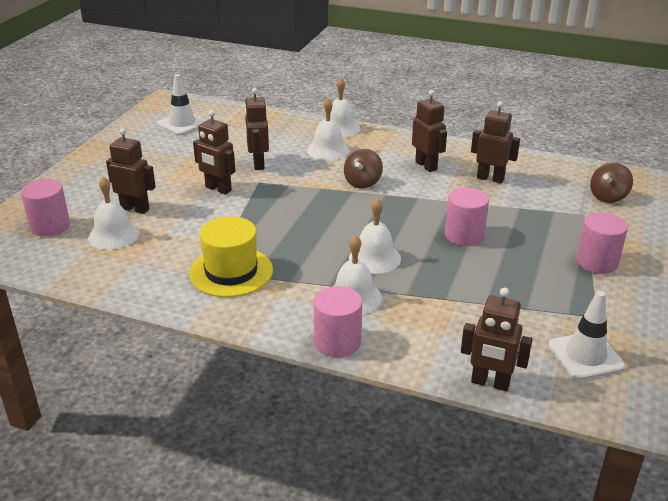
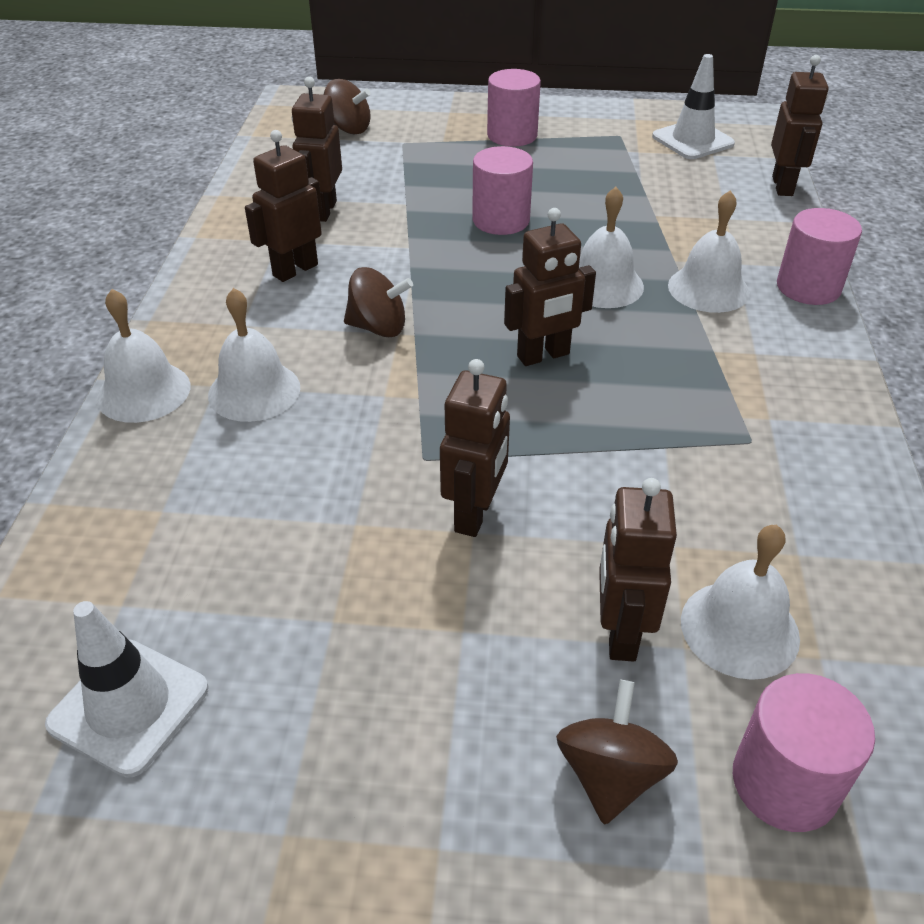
camera: 105 degrees left, 10 degrees up
(85, 195) = (610, 774): none -> brown spinning top
(231, 272) = (737, 417): yellow hat -> none
(258, 164) = (342, 480): brown robot -> brown robot (543, 356)

